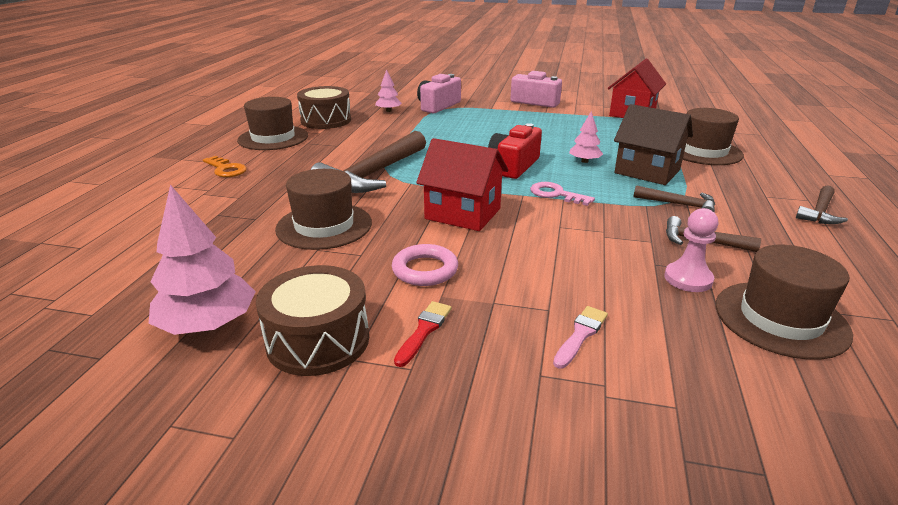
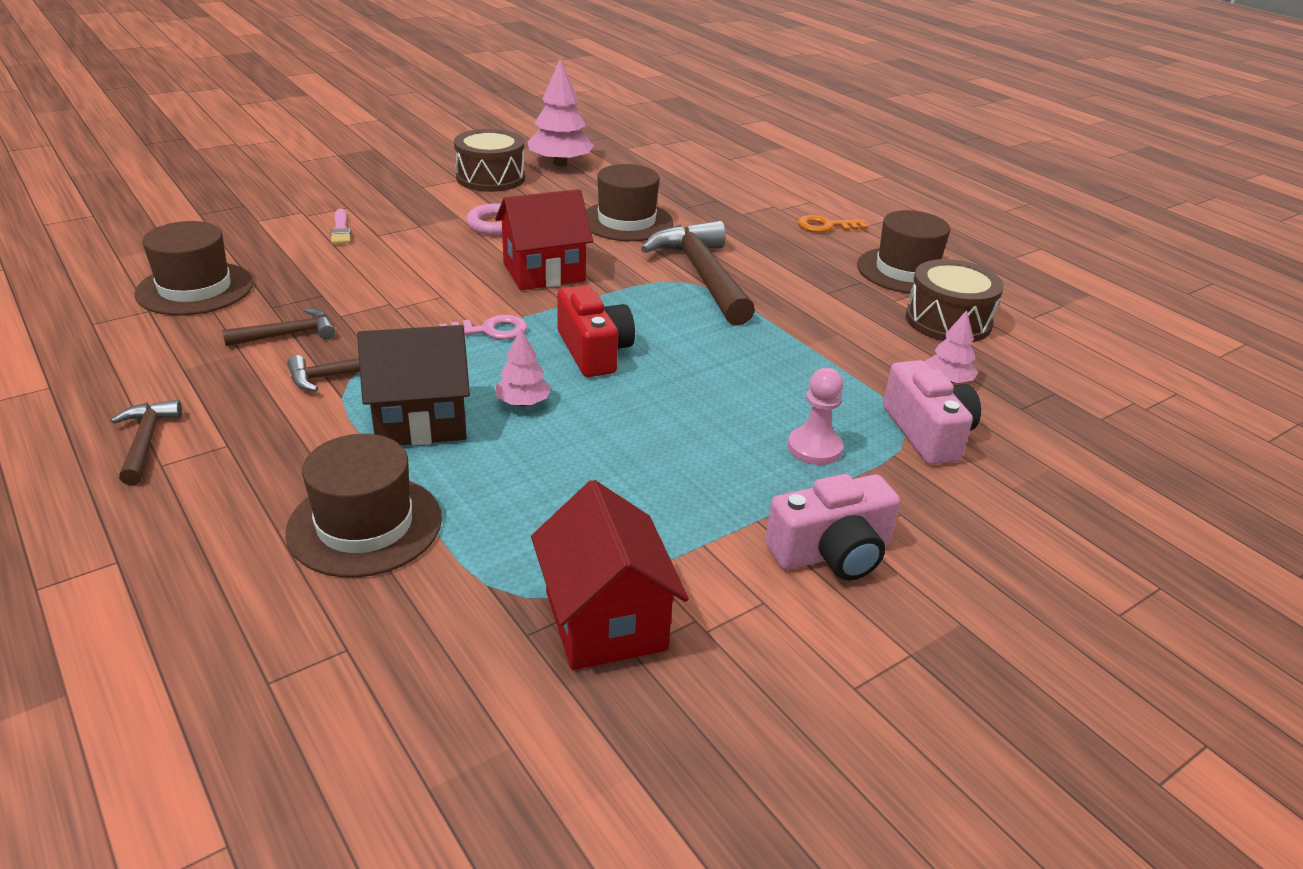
camera: 130 degrees right, 5 degrees up
(424, 331) = (440, 200): red brush -> none
(688, 279) = (284, 292): pink pawn -> pink pawn (814, 448)

